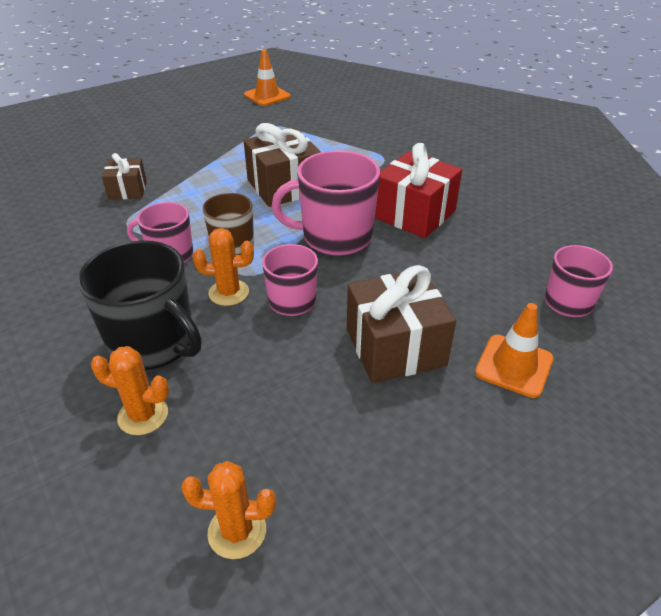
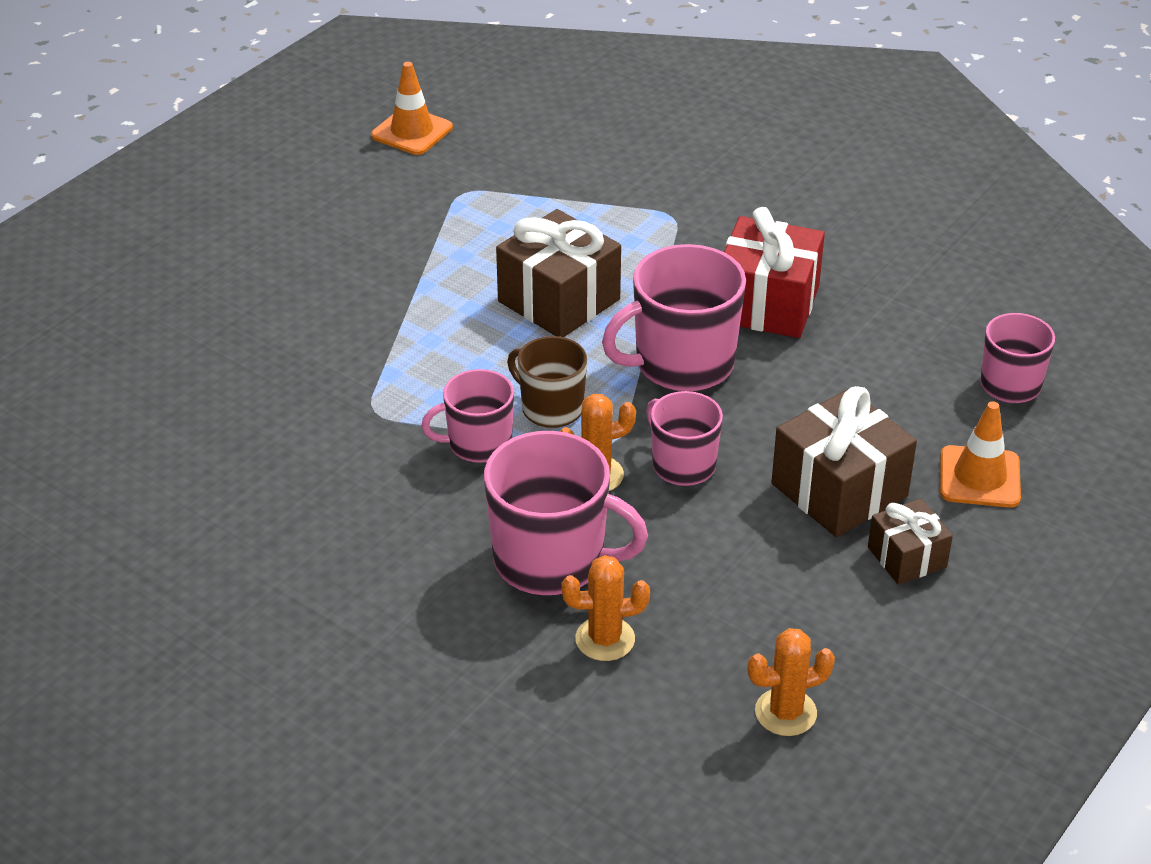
camera: 20 degrees left, 0 degrees up
(128, 190) = (330, 359): brown gift -> brown gift (907, 557)
(154, 343) = (552, 560): black mug -> pink mug

